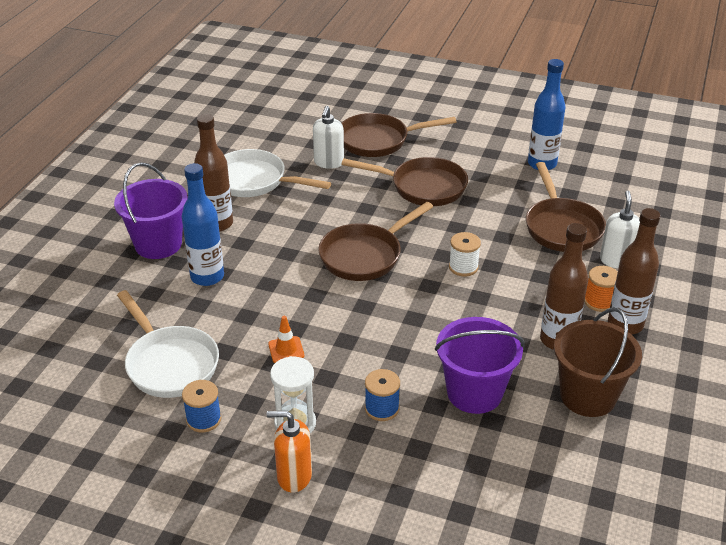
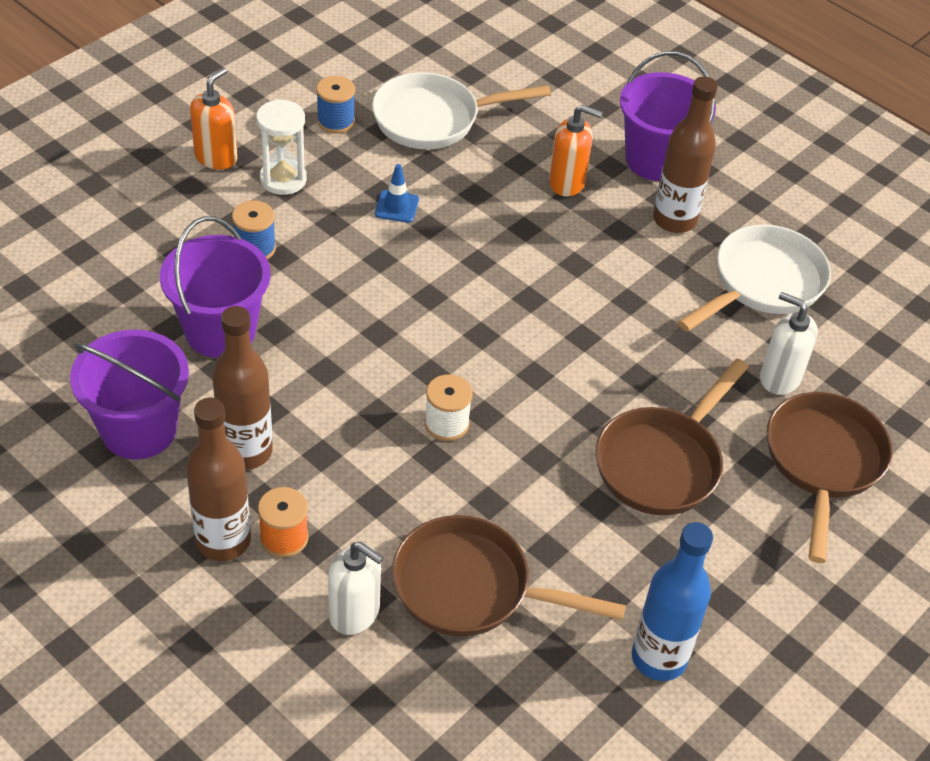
camera: 110 degrees right, 10 degrees up
(207, 277) = (567, 183): blue bottle -> orange soap dispenser
(286, 350) = (396, 207): orange traffic cone -> blue traffic cone
(365, 256) = (529, 333): brown pan -> none
(588, 396) = (139, 430): brown bucket -> purple bucket

